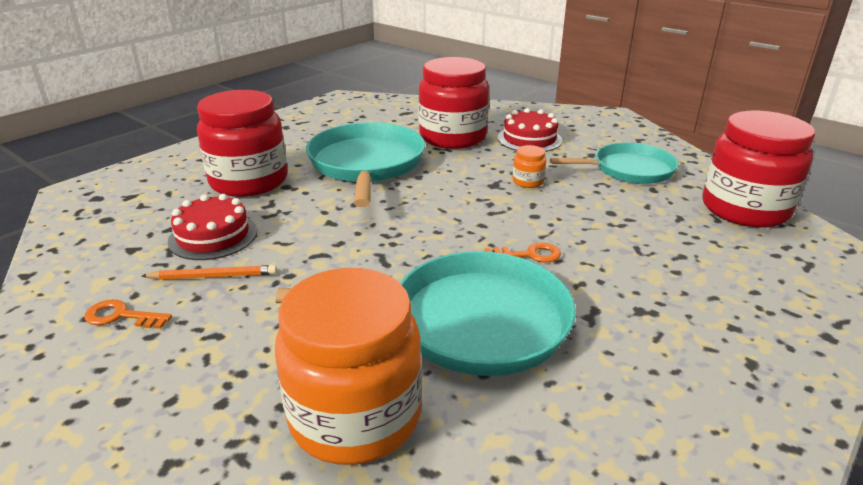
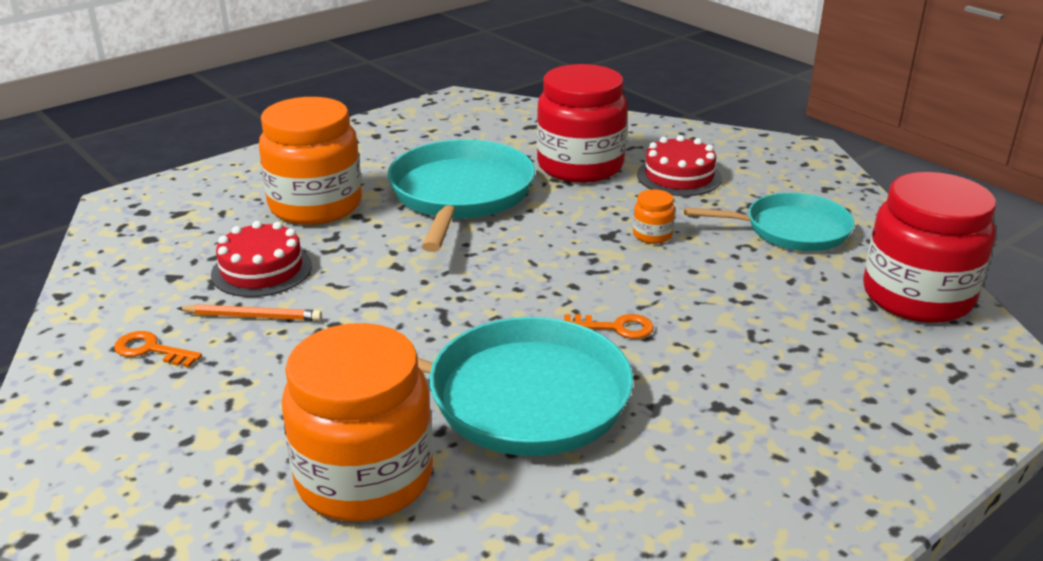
camera: 10 degrees right, 0 degrees up
(249, 181) = (315, 205): red jar -> orange jar

